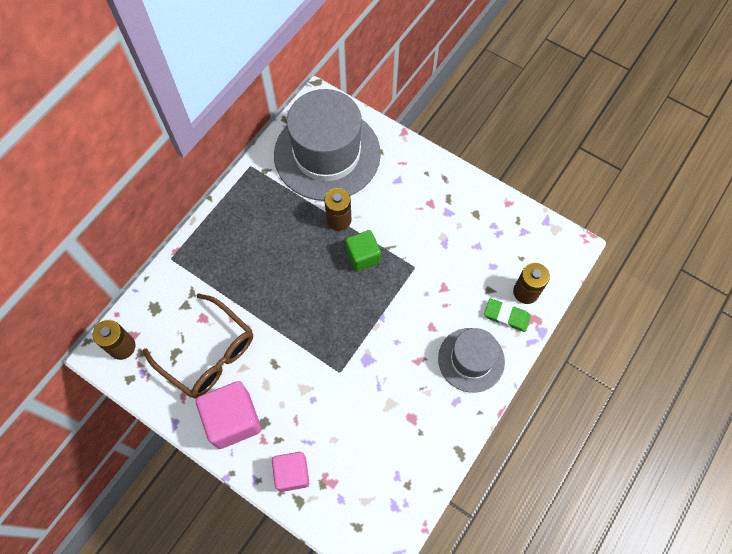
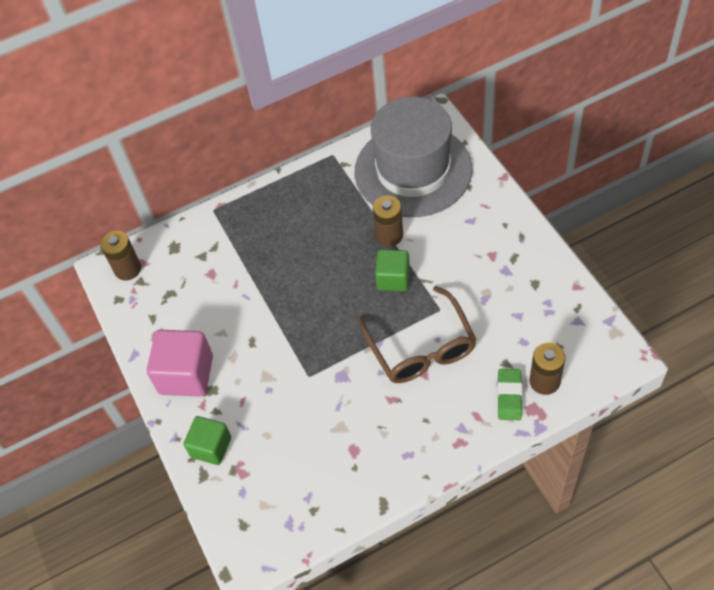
camera: 35 degrees right, 10 degrees down
(207, 353) = (197, 306): brown glasses -> brown glasses (421, 347)
(292, 473) = (211, 447): pink cube -> green cube
(471, 360) = (446, 422): grey hat -> none
(506, 316) = (509, 396): green eraser -> green eraser turned 45 degrees clockwise

